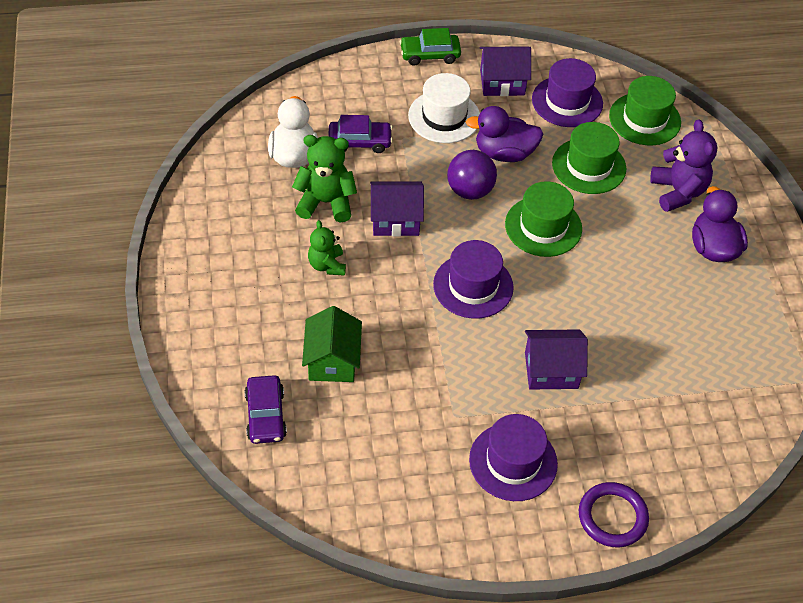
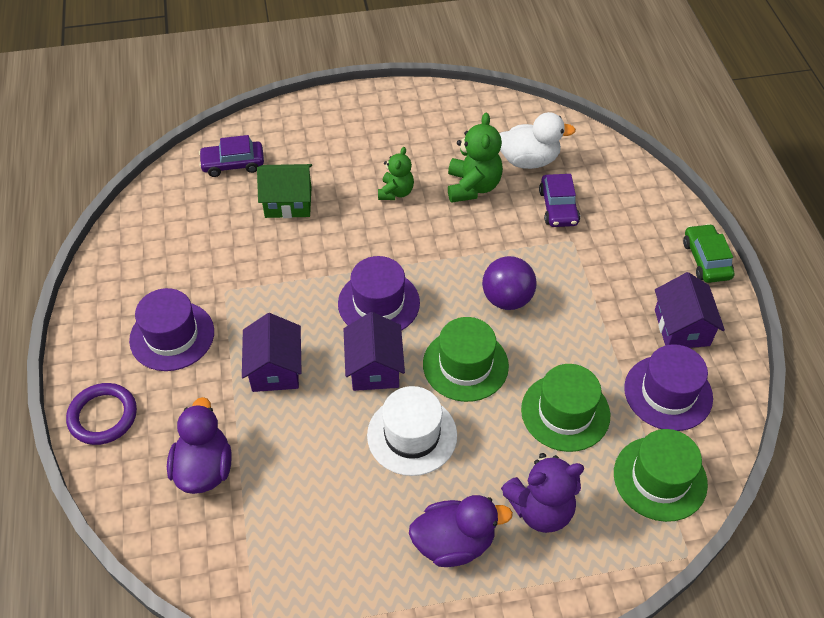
camera: 90 degrees right, 0 degrees up
(327, 265) = (396, 192): green teddy bear -> green teddy bear turned 120 degrees clockwise
(395, 220) = (458, 239): purple house -> purple house (374, 367)
(444, 117) = (611, 275): white hat -> white hat (412, 435)
(504, 153) = (568, 329): purple duck -> purple duck (204, 468)

